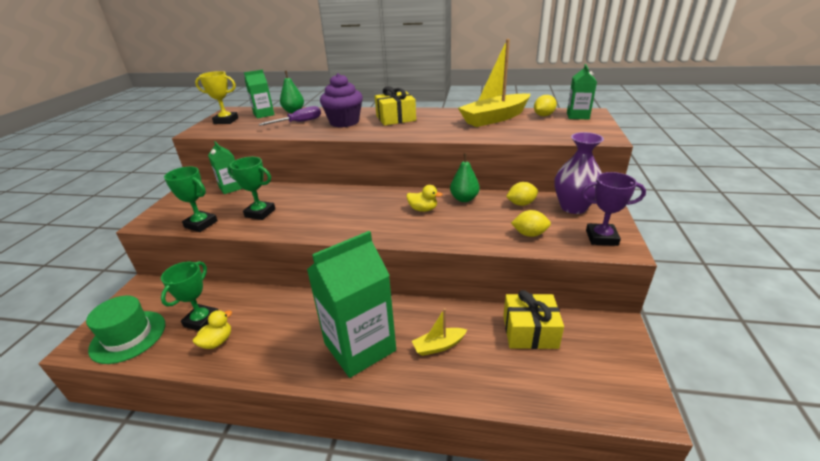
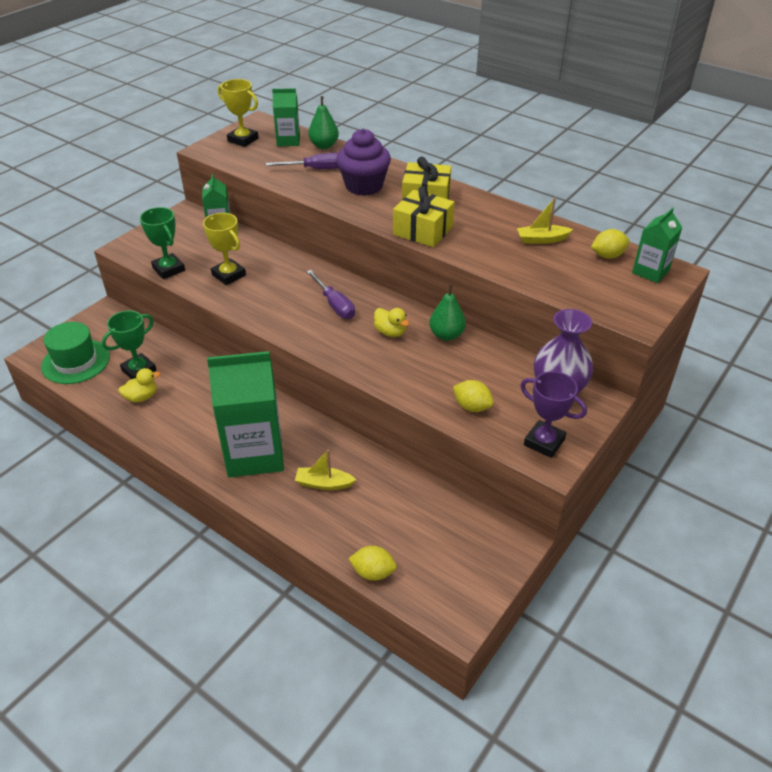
camera: 25 degrees right, 10 degrees up
(260, 213) = (228, 275): green trophy -> yellow trophy
(365, 206) = (335, 305): none -> purple screwdriver
(495, 118) = (542, 239): yellow boat -> yellow boat, size x0.48
(521, 204) = (503, 366): yellow lemon -> yellow lemon (373, 572)
(530, 331) = (420, 508): yellow gift -> yellow gift (423, 231)

